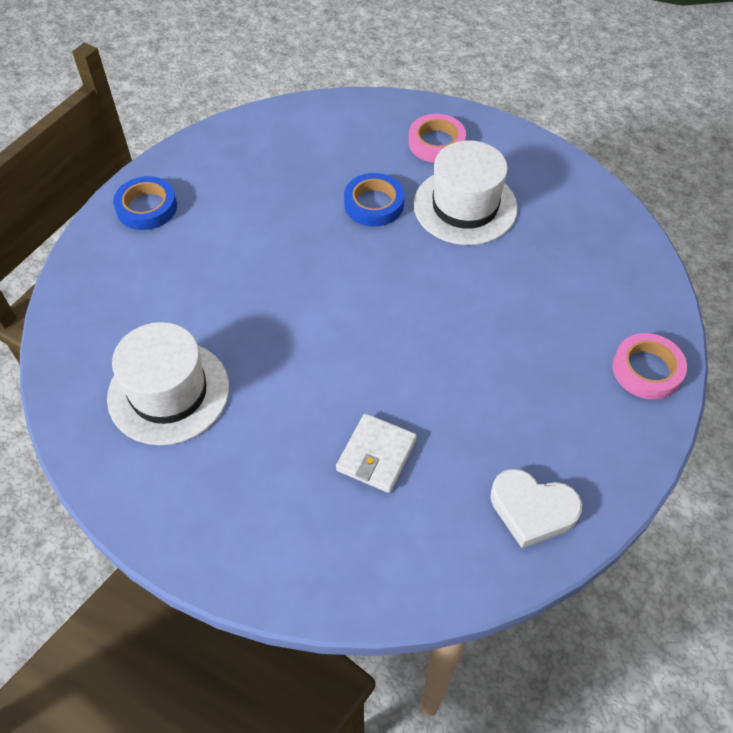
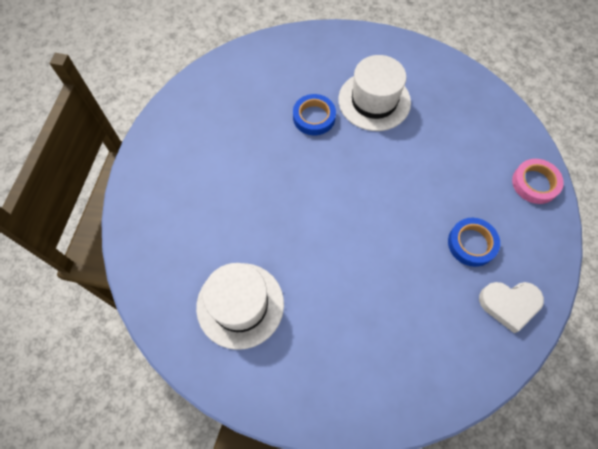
camera: 20 degrees left, 10 degrees up
(147, 207) = (157, 168): blue tape -> blue tape (471, 243)
(376, 455) = (398, 301): white wallet -> none
(436, 143) = (334, 58): pink tape -> none

